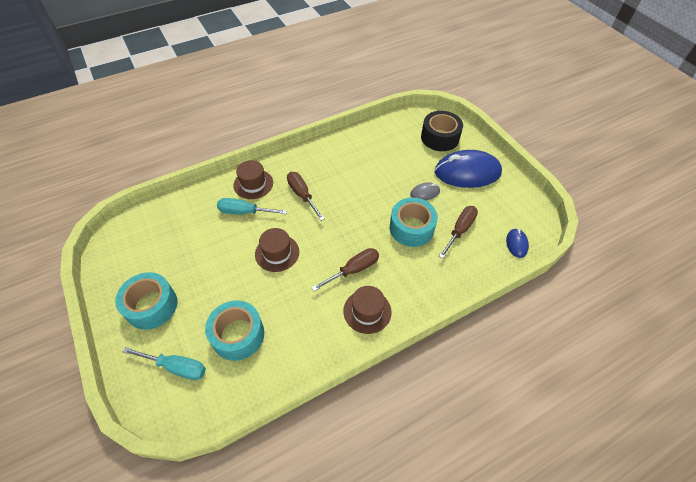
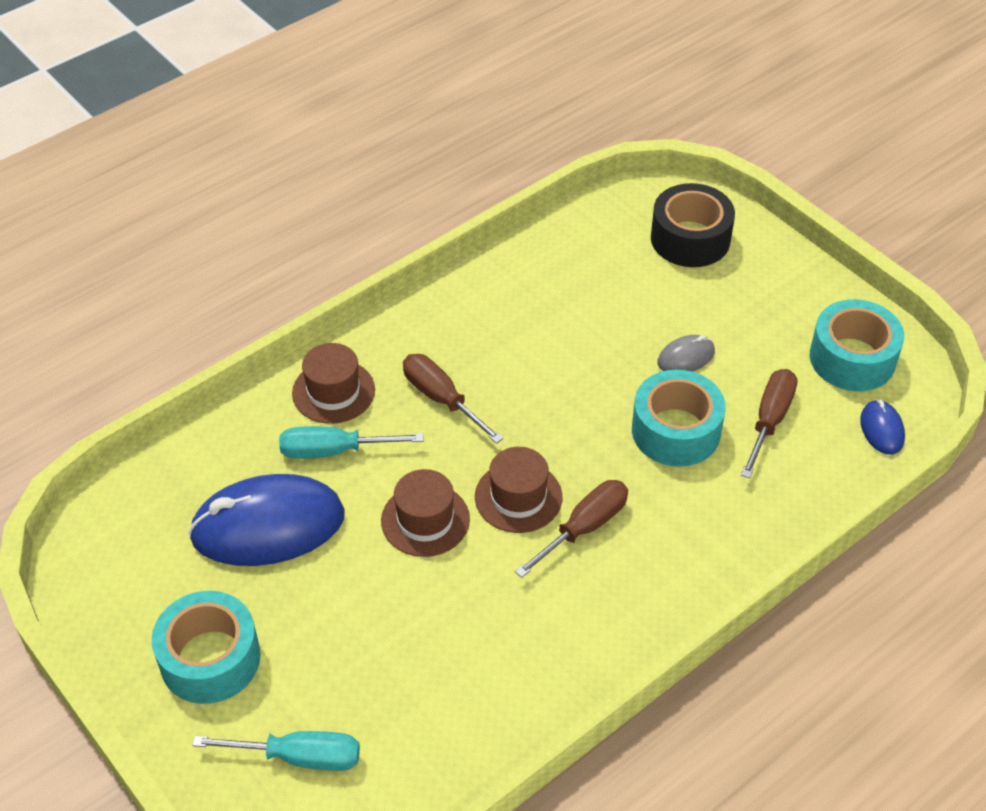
camera: 10 degrees left, 5 degrees down
(238, 335) = (397, 681): turquoise tape -> turquoise tape (852, 358)
(367, 311) = (629, 598): brown hat -> brown hat (518, 497)
(467, 172) = (760, 303): blue mouse -> blue mouse (268, 526)

